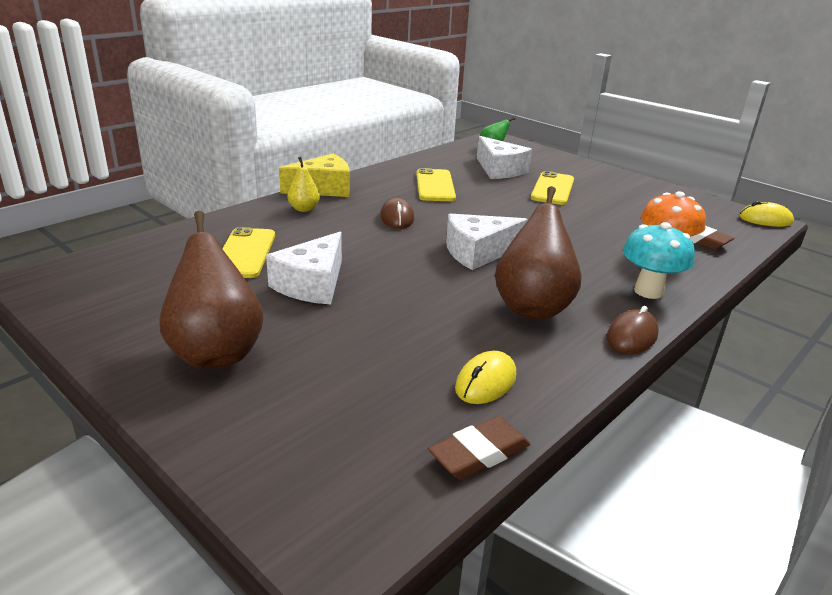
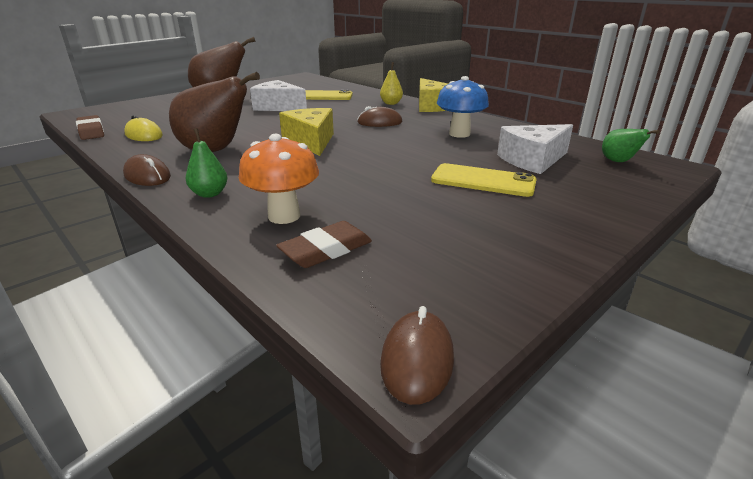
camera: 95 degrees right, 0 degrees up
(435, 186) = (459, 134): yellow phone -> blue mushroom
(478, 252) = (311, 141): white cheese -> yellow cheese
(648, 291) = (210, 194): turquoise mushroom -> green pear
(765, 220) = (417, 359): yellow mouse -> brown mouse

